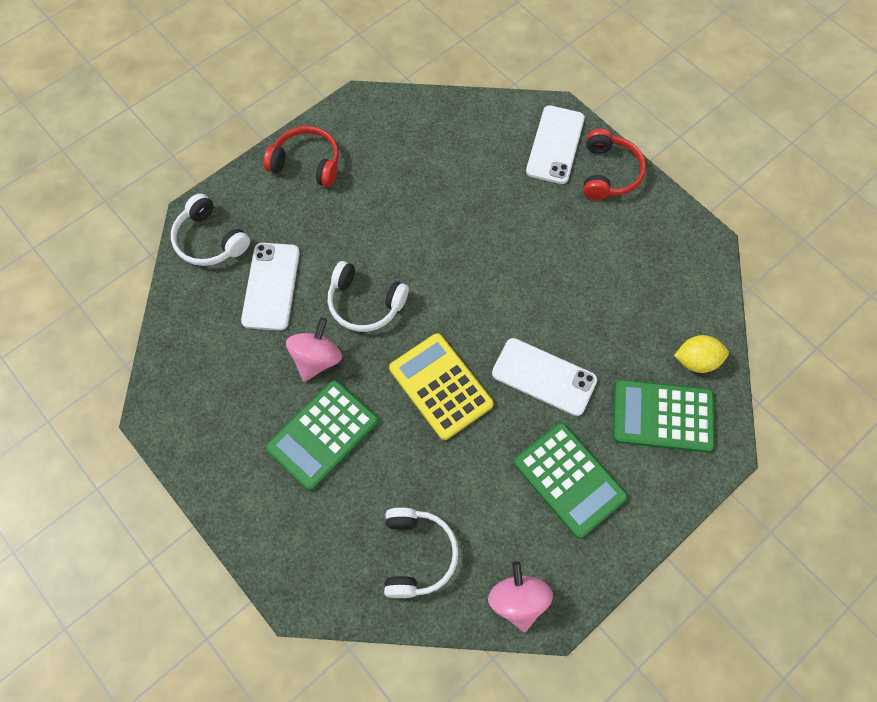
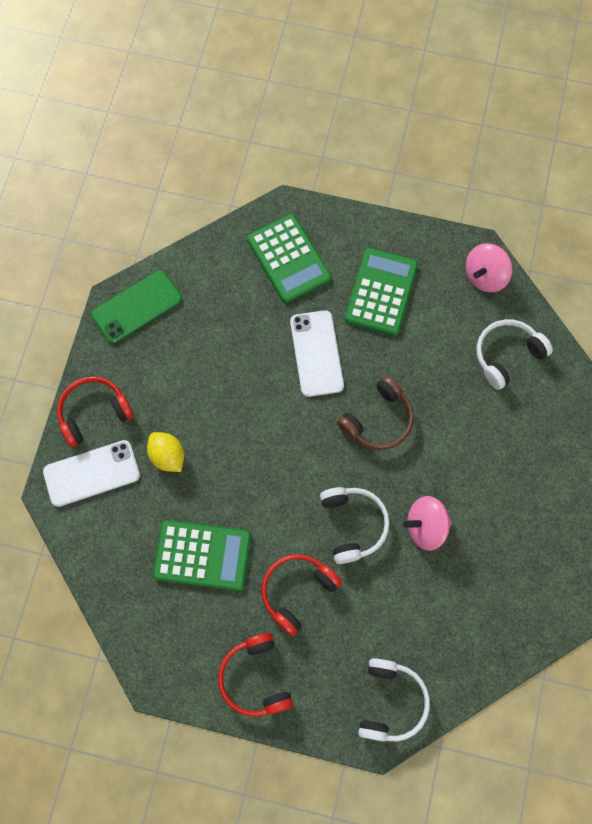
camera: 125 degrees left, 5 degrees up
(271, 286) = (393, 613): white phone -> none
(323, 435) = (478, 478): green calculator -> green calculator (202, 555)
(346, 229) = (297, 591): none -> red headphones
(440, 386) = (378, 420): yellow calculator -> brown headphones
(692, 257) = (137, 307): none -> green phone
(696, 361) = (227, 260): yellow lemon -> yellow lemon (167, 456)

